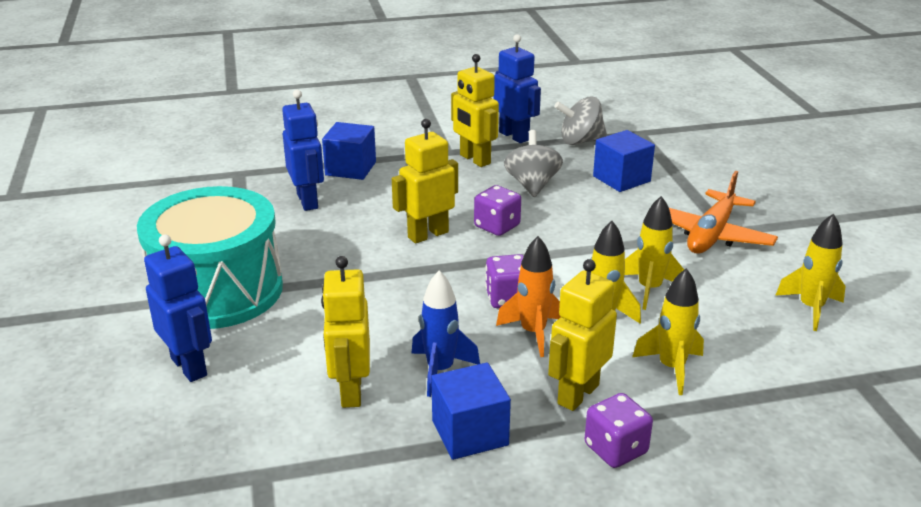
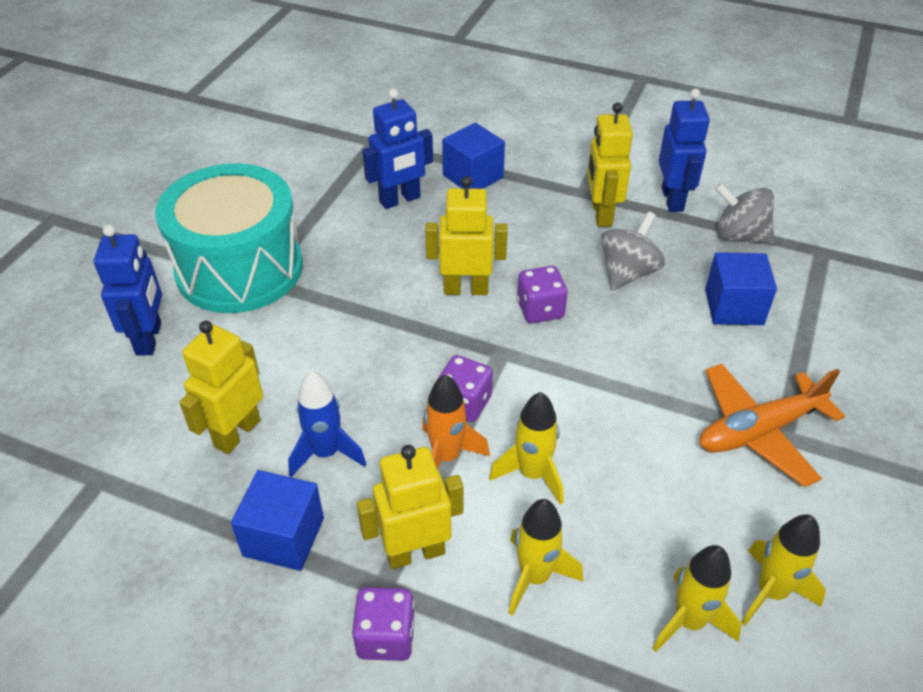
camera: 35 degrees right, 15 degrees up
(308, 201) = (400, 200): blue robot -> blue robot turned 45 degrees clockwise
(649, 289) = (614, 467): yellow rocket -> yellow rocket (689, 621)

